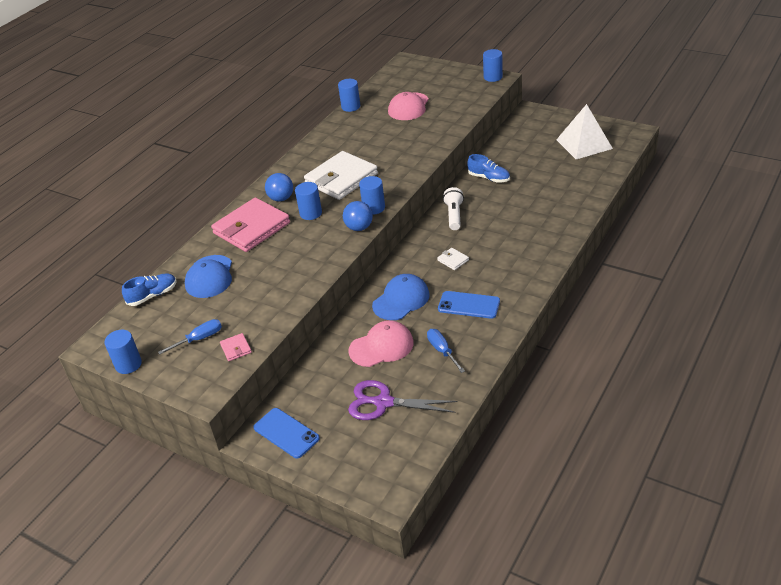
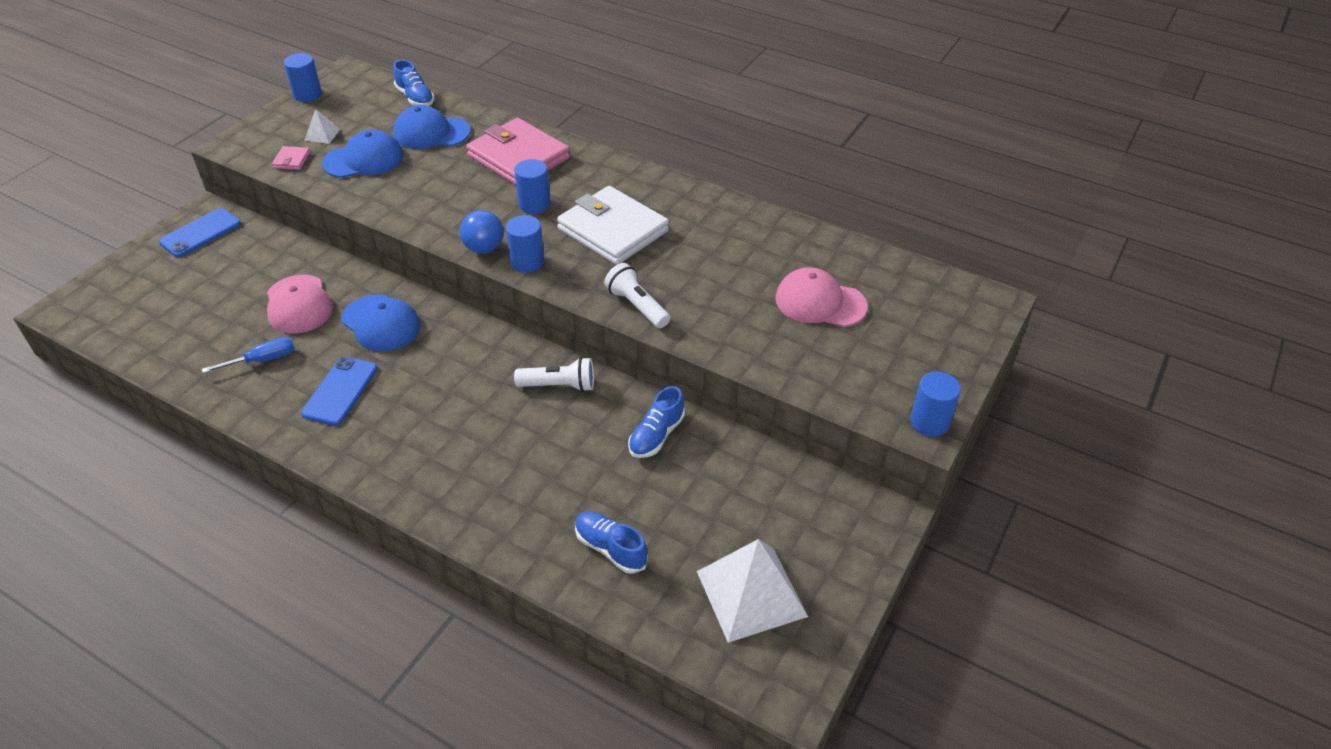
camera: 85 degrees right, 5 degrees up
(199, 339) = (322, 134): blue screwdriver -> white pyramid
(236, 348) = (292, 160): pink wallet -> pink wallet turned 60 degrees counterclockwise
(242, 306) = (364, 160): none -> blue cap
(281, 198) = (579, 178): blue ball -> none
(351, 107) = (826, 236): blue cylinder -> none
(383, 402) = (202, 306): purple scissors -> none
(415, 163) = (637, 306): none -> white flashlight
(453, 260) = (447, 379): white wallet -> none
(569, 185) = (610, 548): none -> blue shoe

